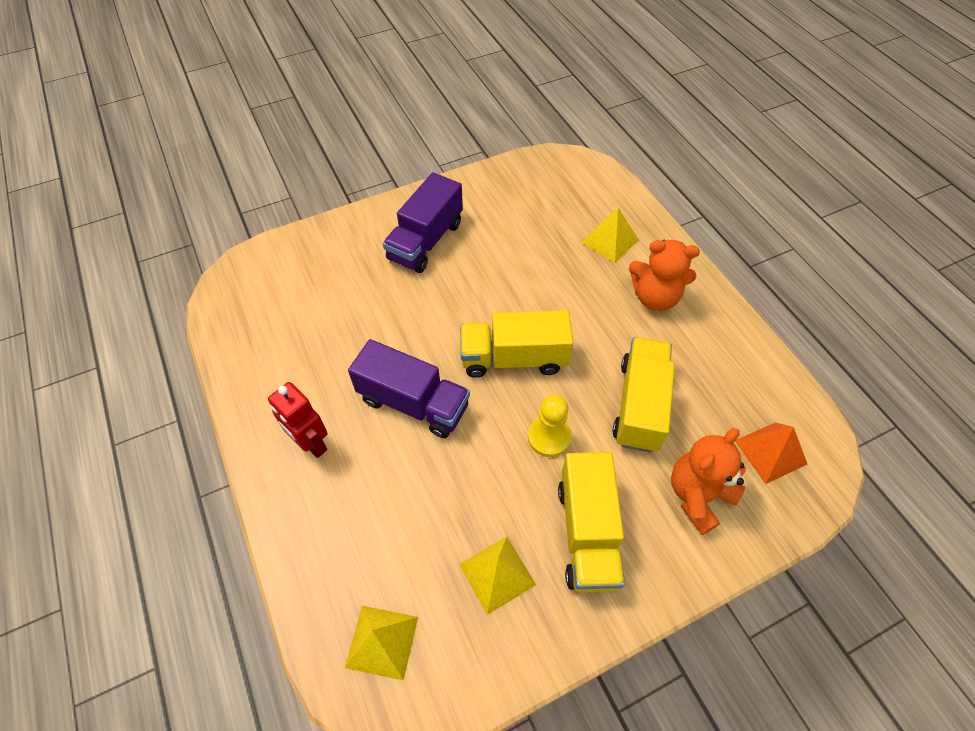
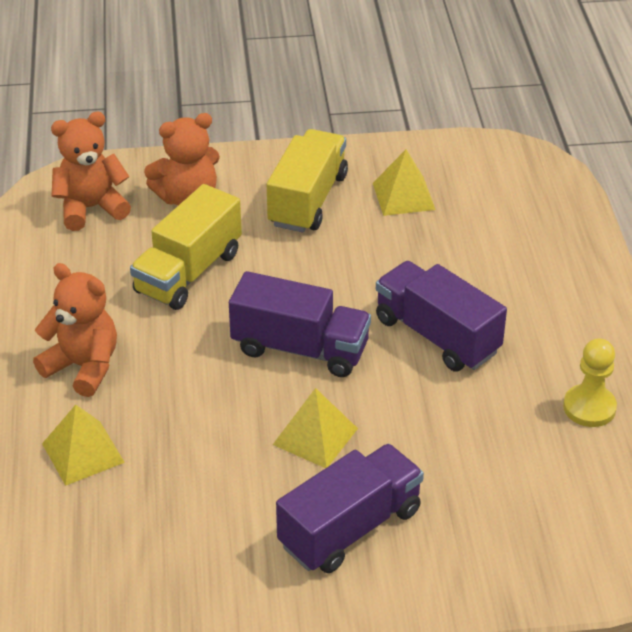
camera: 160 degrees left, 15 degrees down
(311, 444) = (562, 328): red robot -> none
(382, 642) = (518, 183): yellow pyramid -> yellow pyramid (315, 436)
(514, 358) = (300, 348): yellow truck -> purple truck
(549, 437) = (302, 271): yellow pawn -> yellow pawn (589, 407)
(770, 452) = (91, 208): orange pyramid -> orange teddy bear

